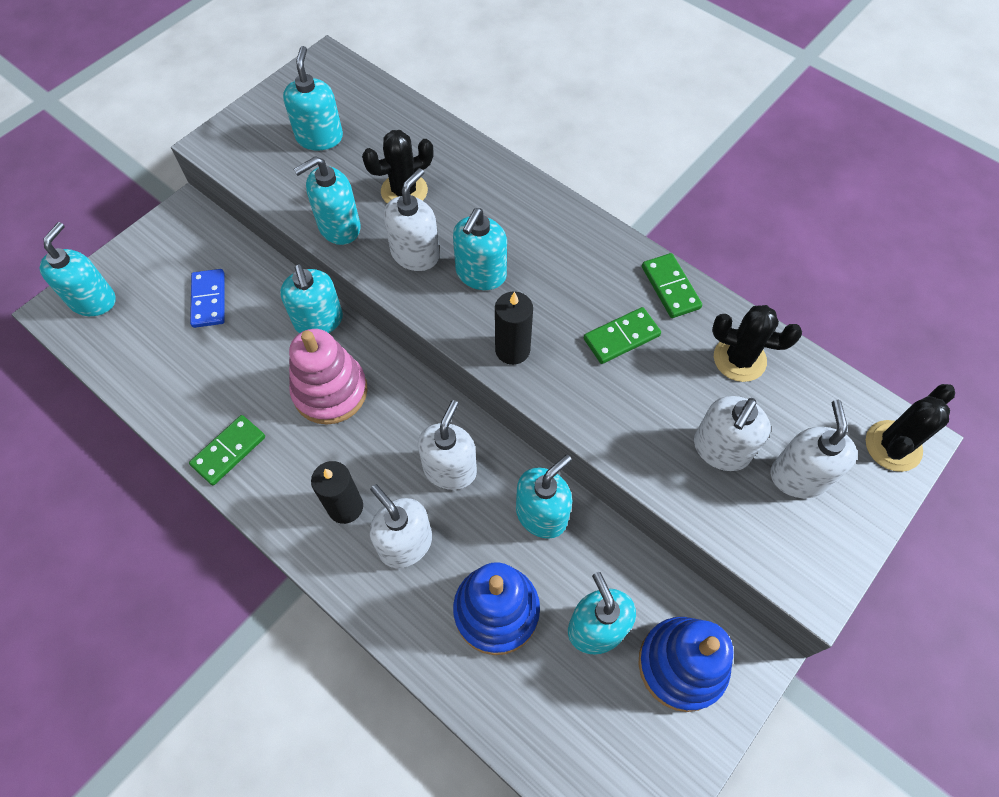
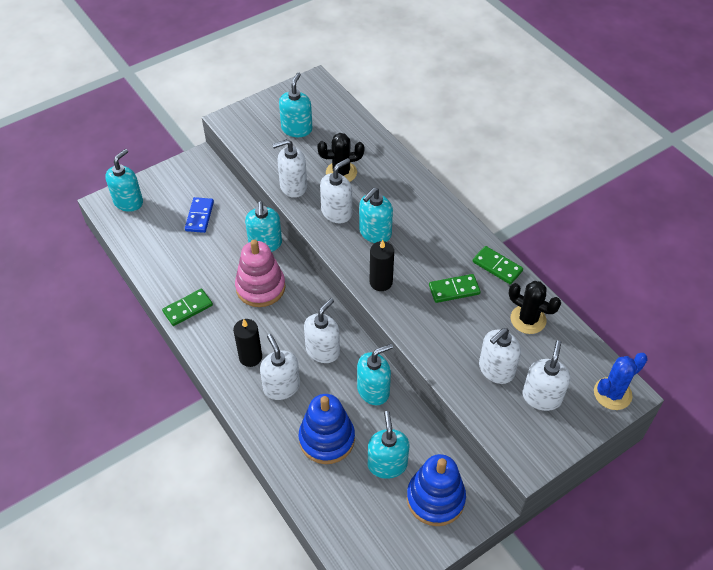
camera: 15 degrees right, 10 degrees down
(339, 227) = (293, 186): turquoise soap dispenser -> white soap dispenser
(670, 287) = (497, 266): green domino -> green domino turned 45 degrees counterclockwise
(893, 446) = (612, 393): black cactus -> blue cactus

